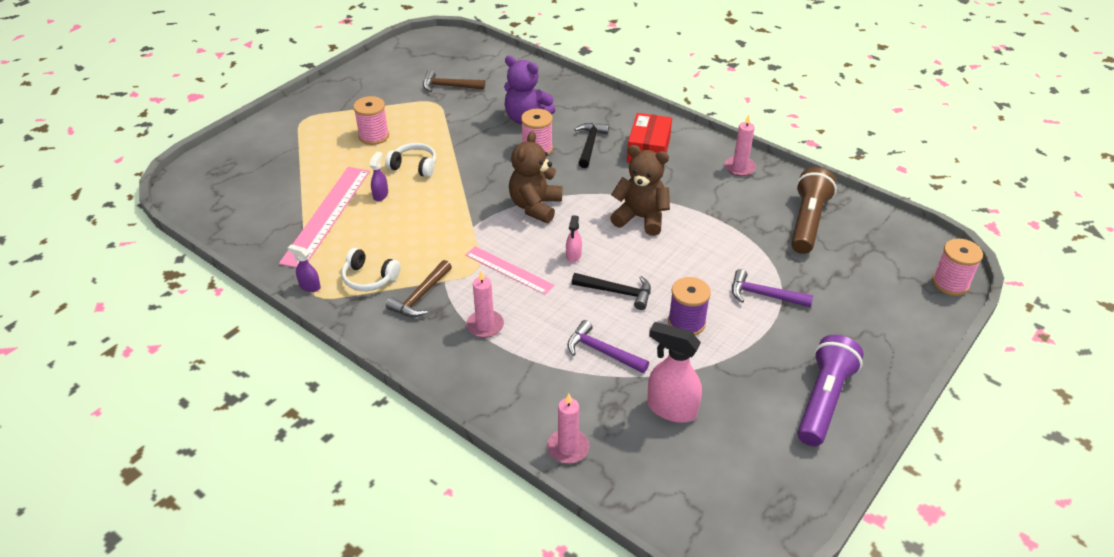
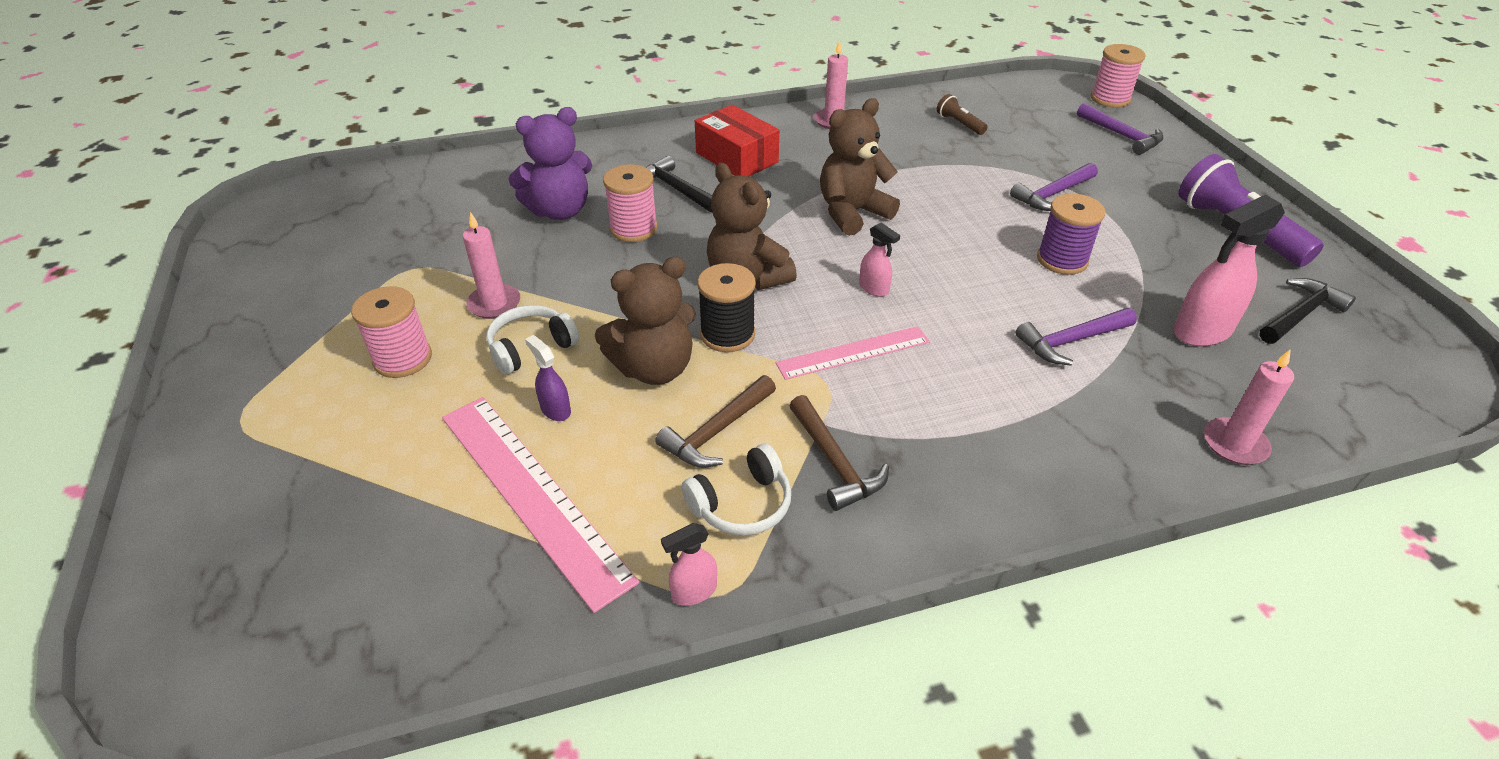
camera: 55 degrees left, 0 degrees up
(309, 286) = (693, 591): purple spray bottle -> pink spray bottle
(434, 210) = (654, 368): none -> brown teddy bear
(449, 86) = (396, 241): brown hammer -> brown hammer (717, 431)
(482, 221) = (727, 334): none -> black spool
(485, 325) = (950, 422): pink candle -> pink candle (494, 304)
(617, 292) = (970, 285): black hammer -> black hammer (1300, 315)
(807, 222) = (959, 124): brown flashlight -> brown flashlight, size x0.48
(895, 305) = (1121, 135): none -> purple hammer

